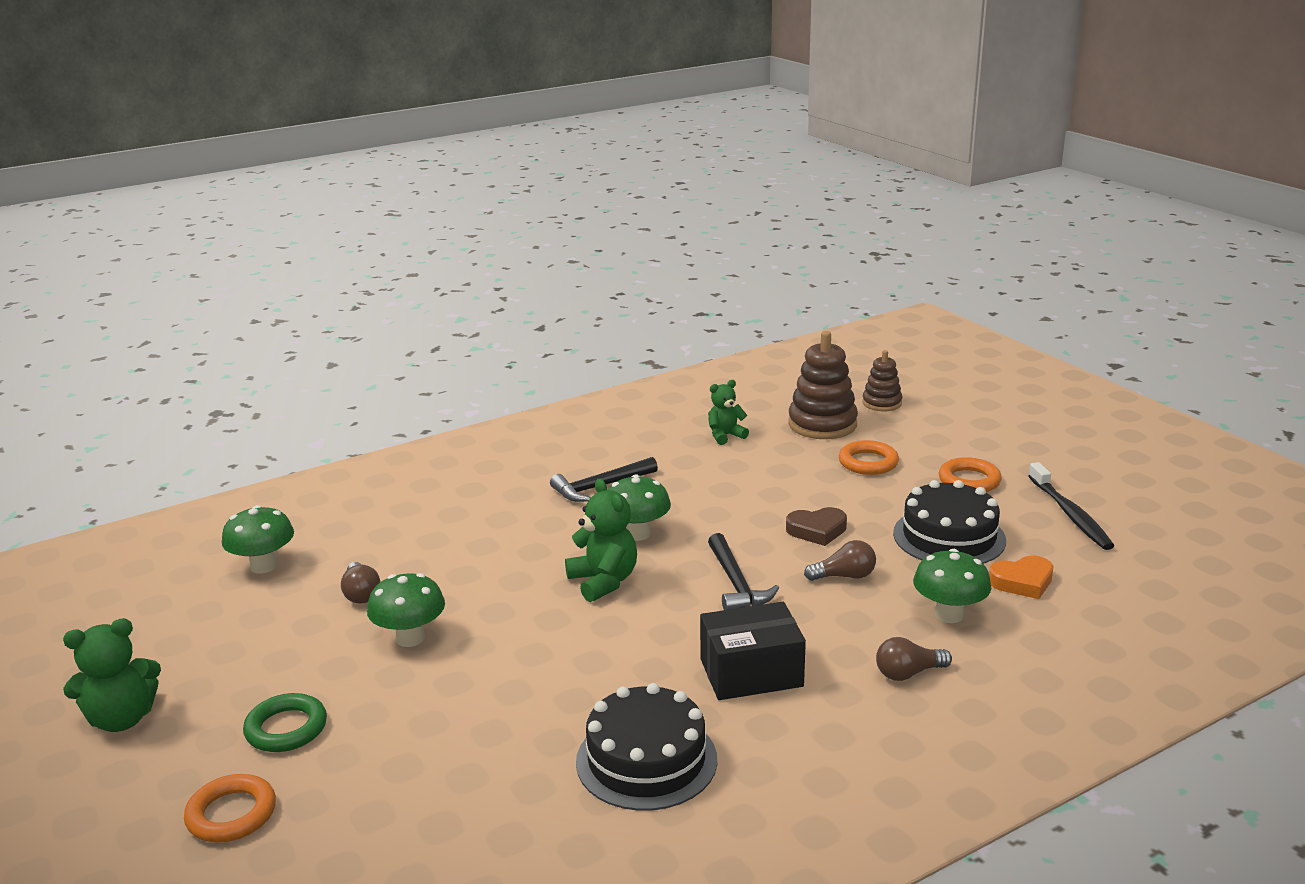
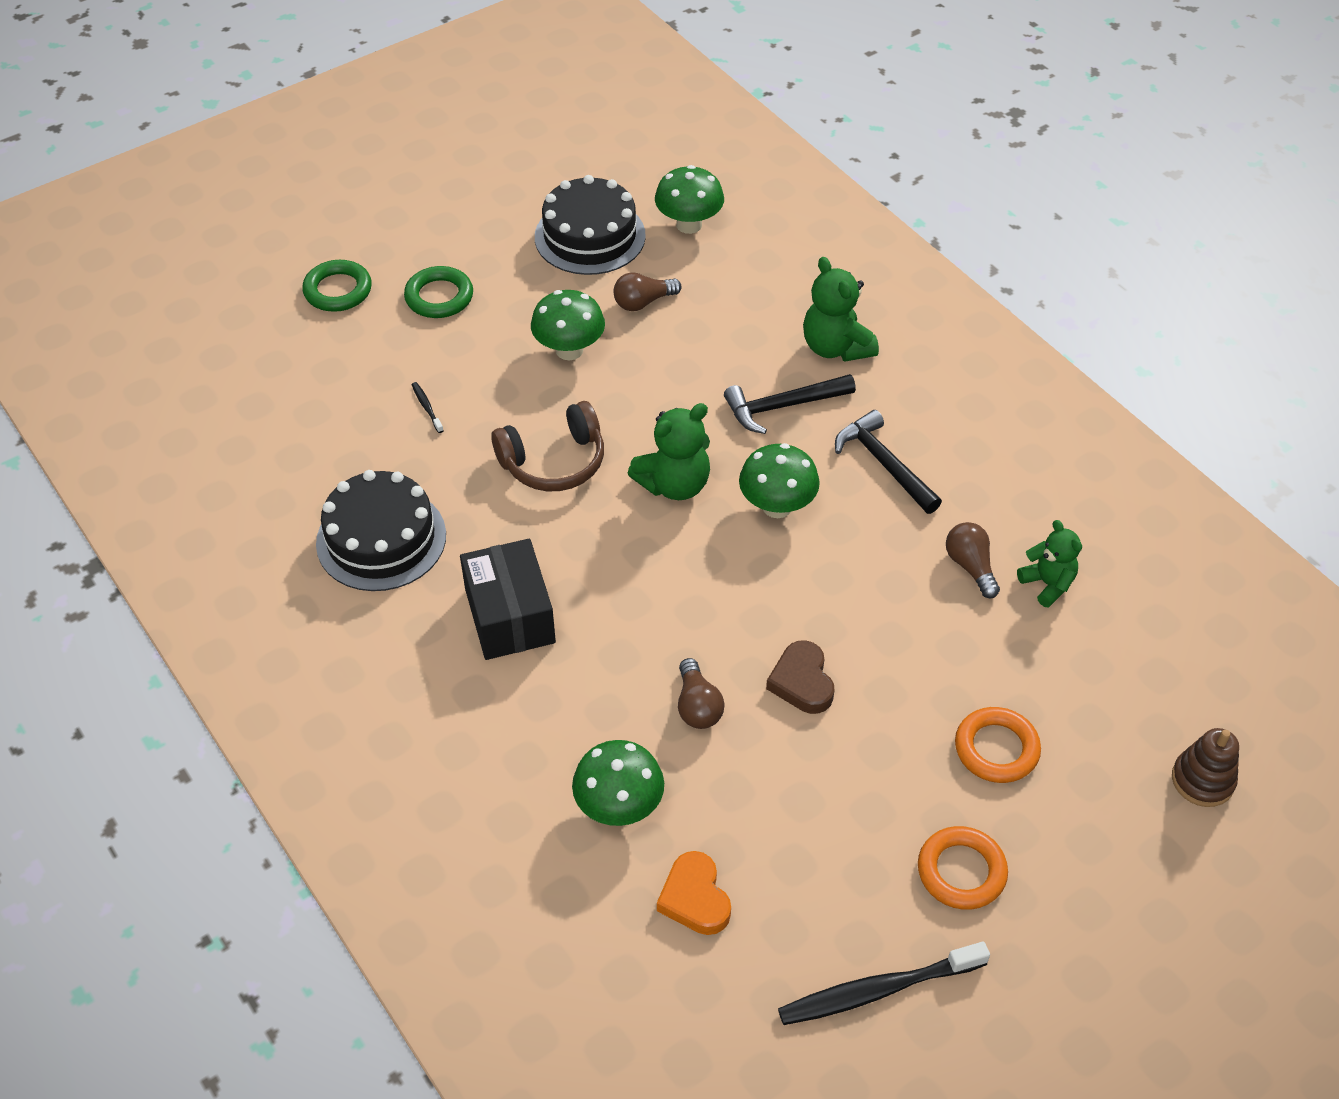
camera: 85 degrees right, 25 degrees up
(122, 719) = (456, 200): green teddy bear -> green teddy bear (836, 347)
(231, 814) = (338, 290): orange ring -> green ring
(460, 733) = (427, 407): none -> black toothbrush
(561, 647) = (554, 462): none -> brown headphones
(736, 583) = (677, 601): black hammer -> black hammer (783, 406)
(822, 424) = (1108, 698): brown stacking toy -> none
(908, 673) = (506, 755): brown light bulb -> brown light bulb (970, 566)
(949, 537) = (800, 827): black cake -> black cake (590, 236)

